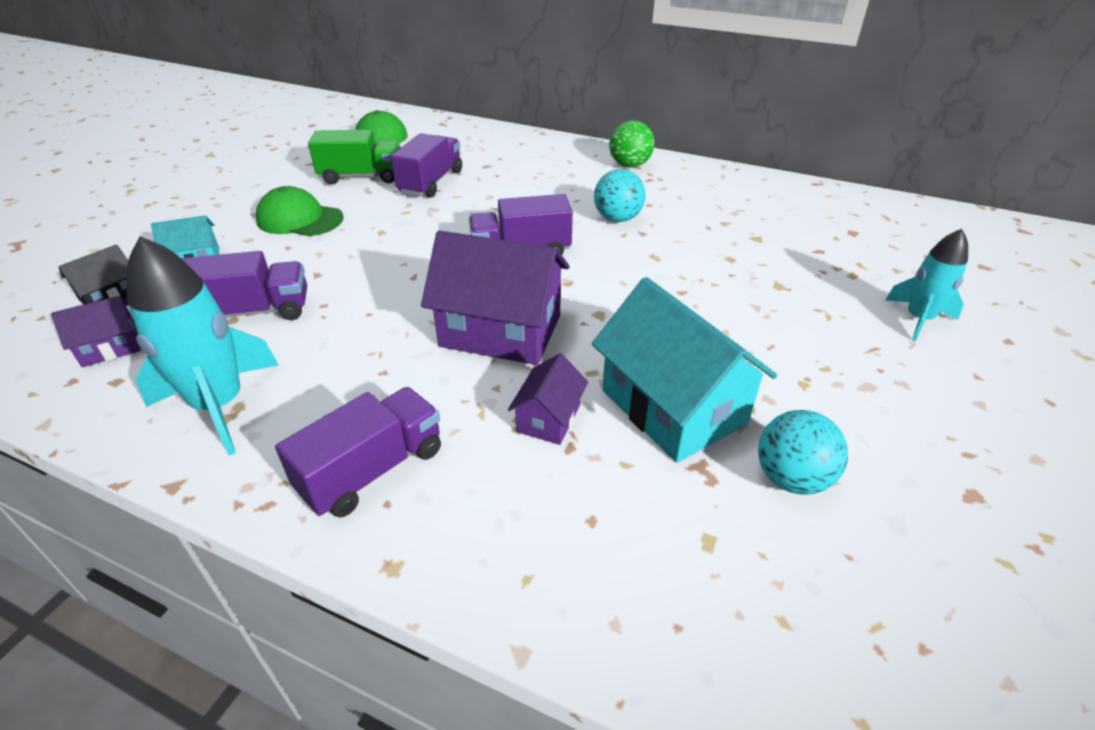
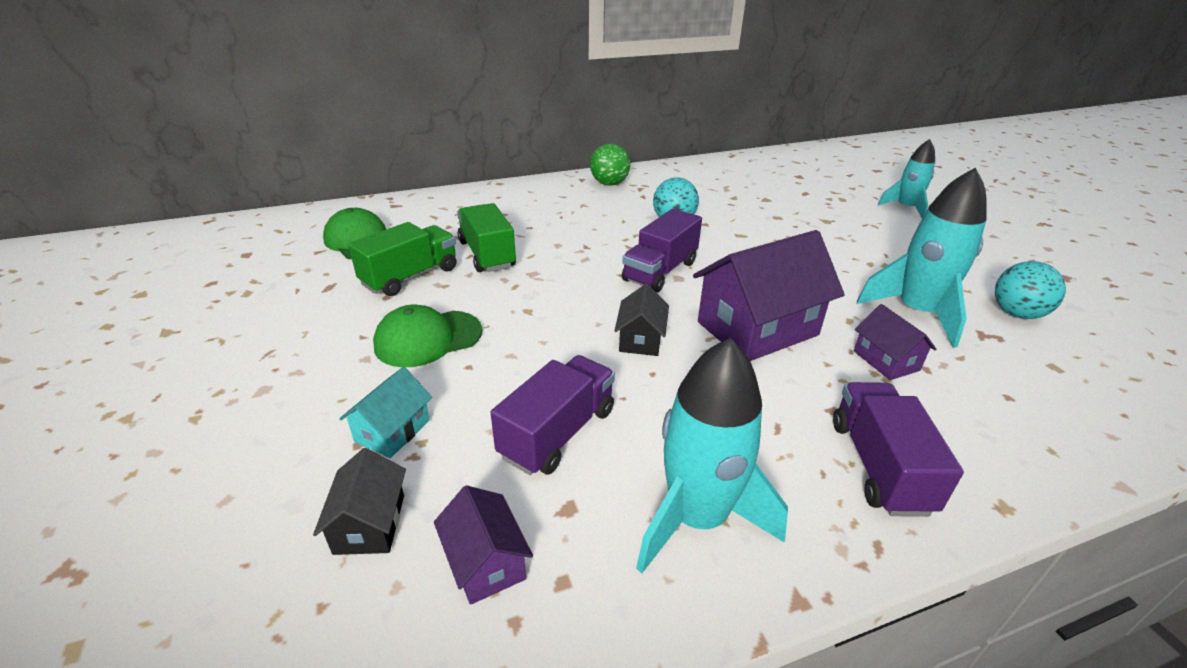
camera: 45 degrees left, 5 degrees down
(111, 347) = (485, 562): purple house -> purple house turned 45 degrees counterclockwise
(407, 289) = (640, 339): none -> black house
(431, 182) = (487, 254): purple truck -> green truck
(673, 407) = (916, 313): turquoise house -> turquoise rocket

